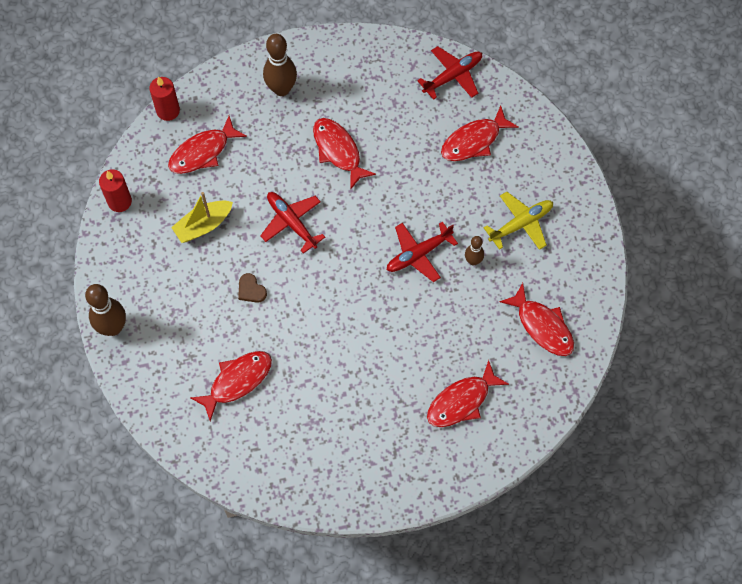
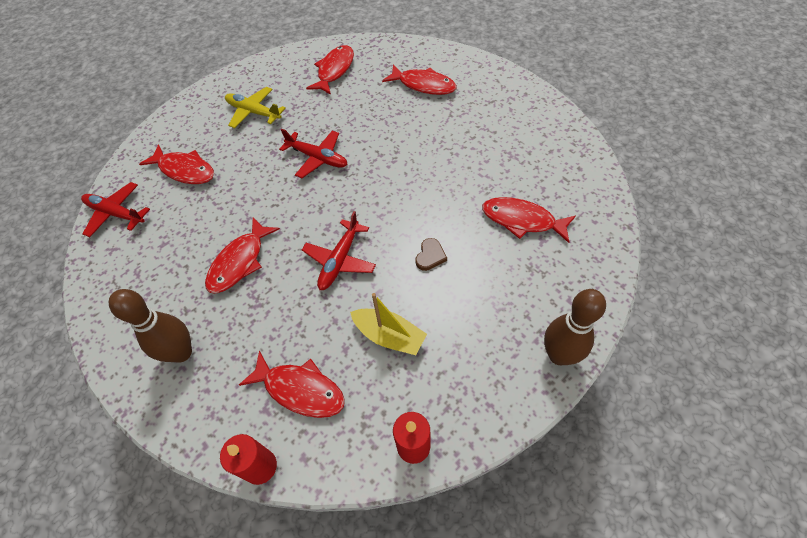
camera: 115 degrees left, 10 degrees down
(473, 261) = (303, 125): brown bowling pin -> none

